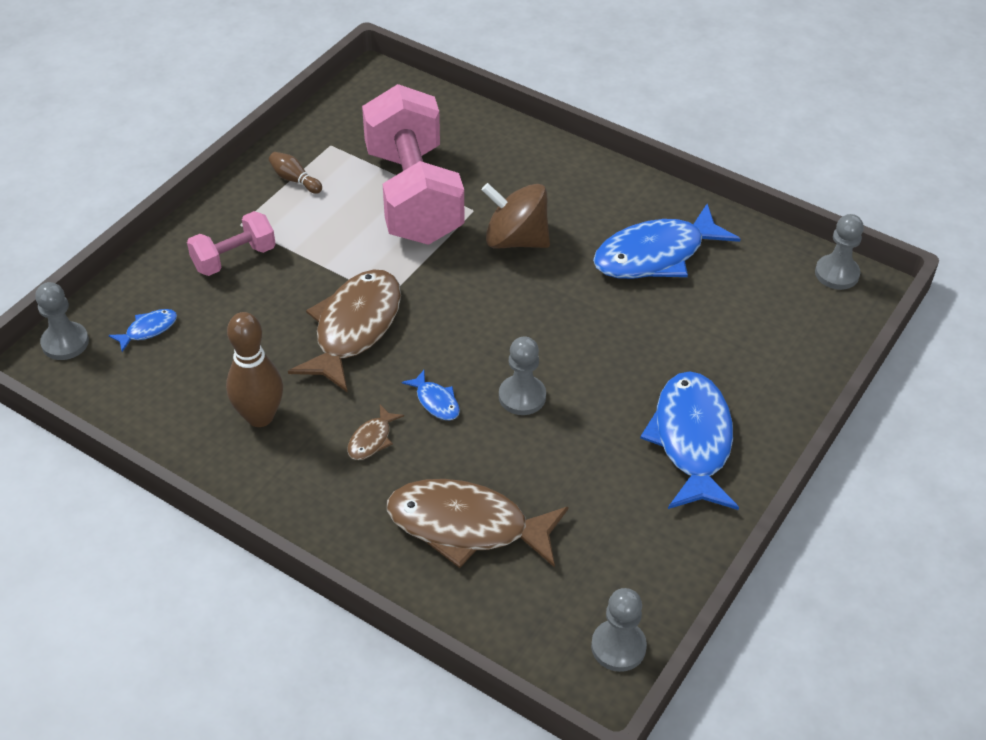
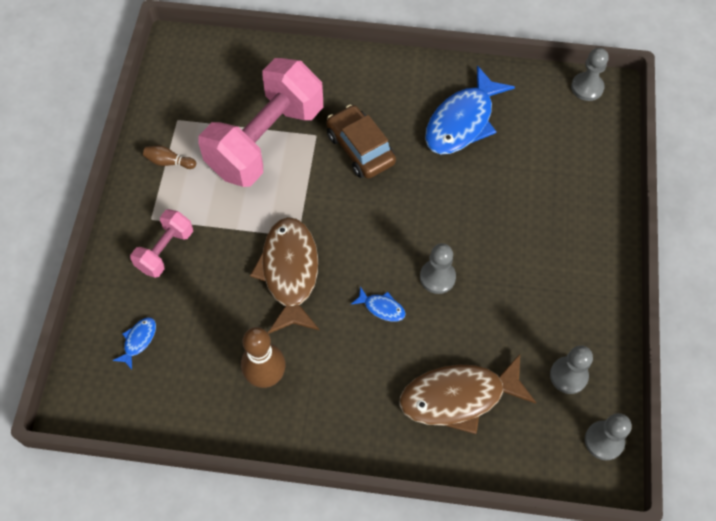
camera: 25 degrees left, 15 degrees up
(65, 342) = (81, 380): grey pawn -> grey pawn (568, 375)
(371, 439) = (356, 359): brown fish -> none
(413, 196) = (266, 140): pink dumbbell -> pink dumbbell turned 75 degrees clockwise
(516, 240) = (360, 148): brown spinning top -> brown car
(692, 440) = (565, 261): blue fish -> none

